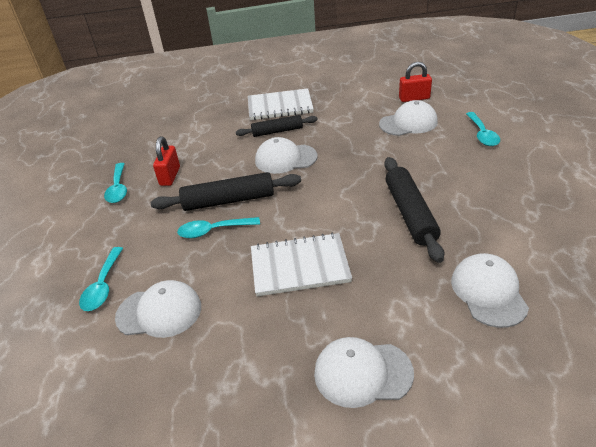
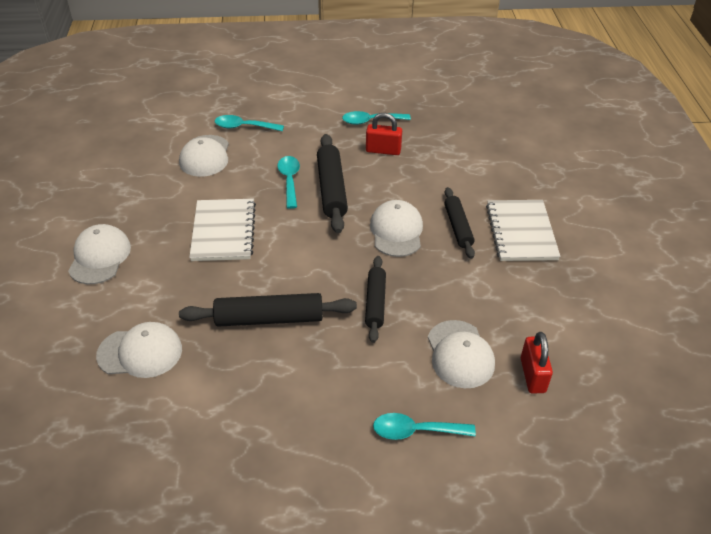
camera: 90 degrees right, 5 degrees up
(372, 161) = (375, 303): none -> black rolling pin

